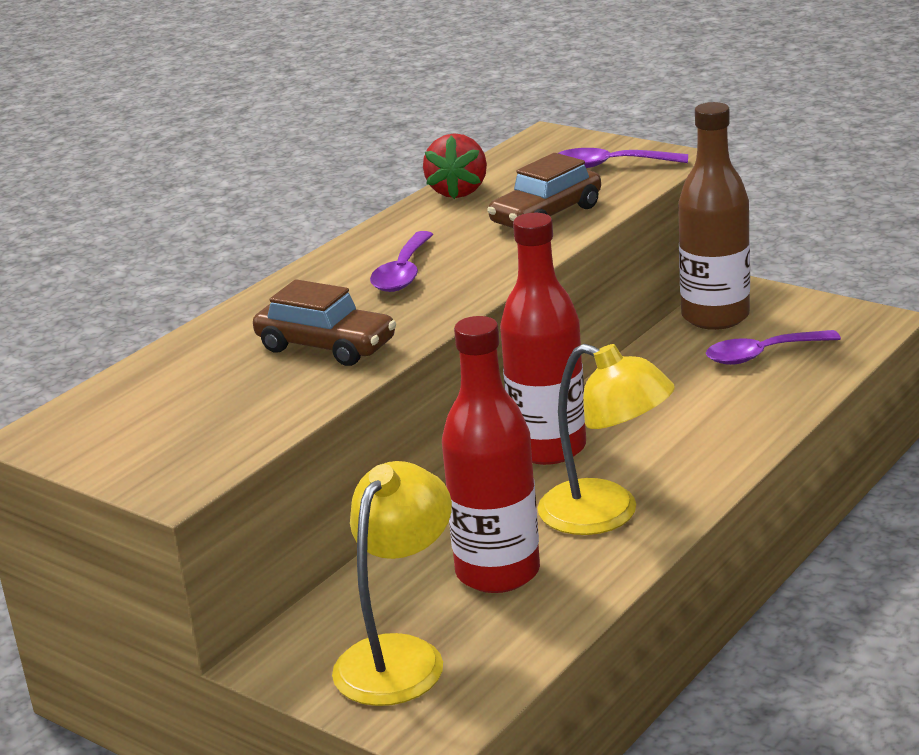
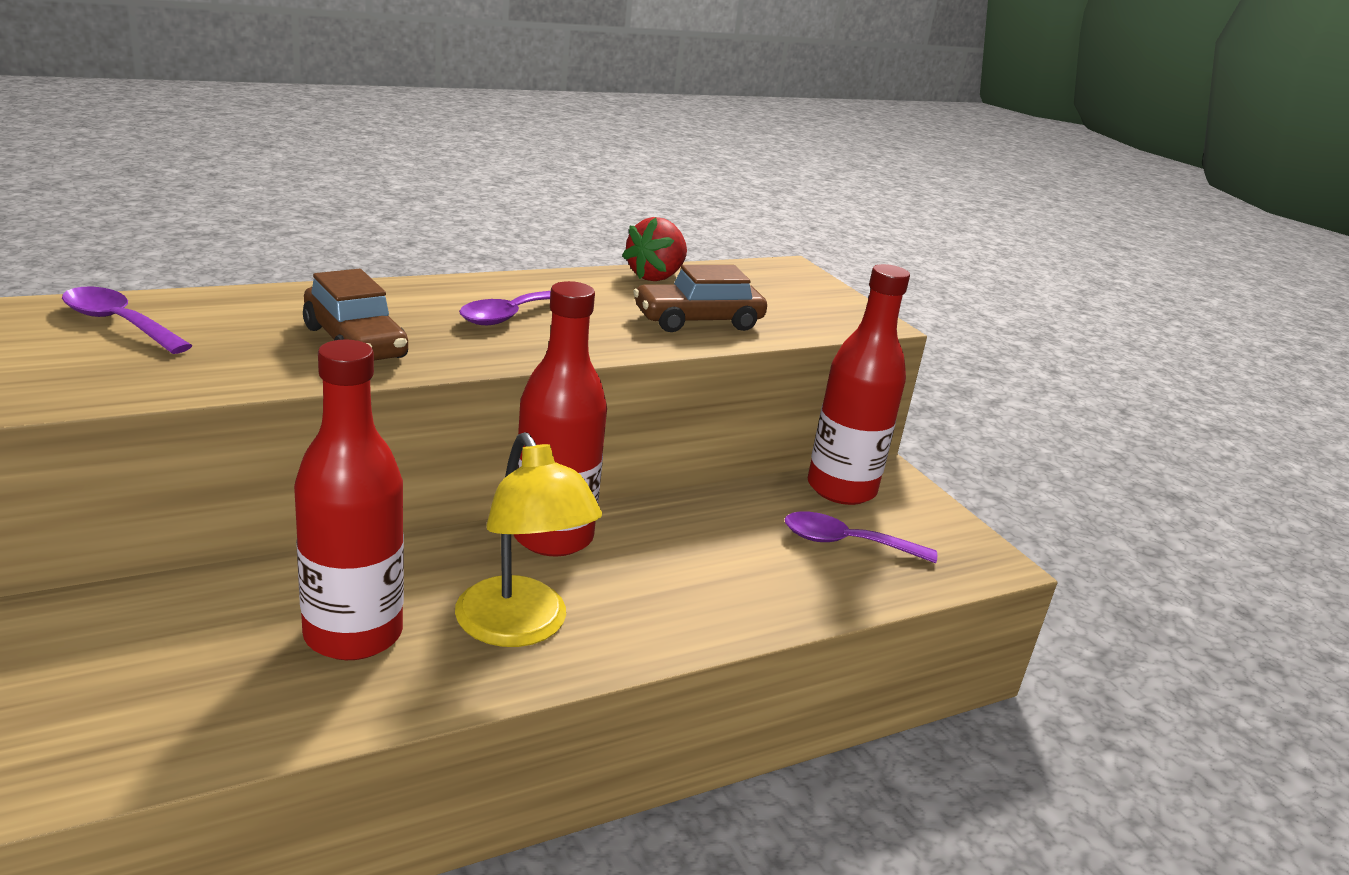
camera: 20 degrees right, 0 degrees up
(399, 656) = (158, 672): yellow lamp -> none
(610, 165) = (810, 306): purple spoon -> purple spoon (118, 323)
(715, 317) = (841, 489): brown bottle -> red bottle

